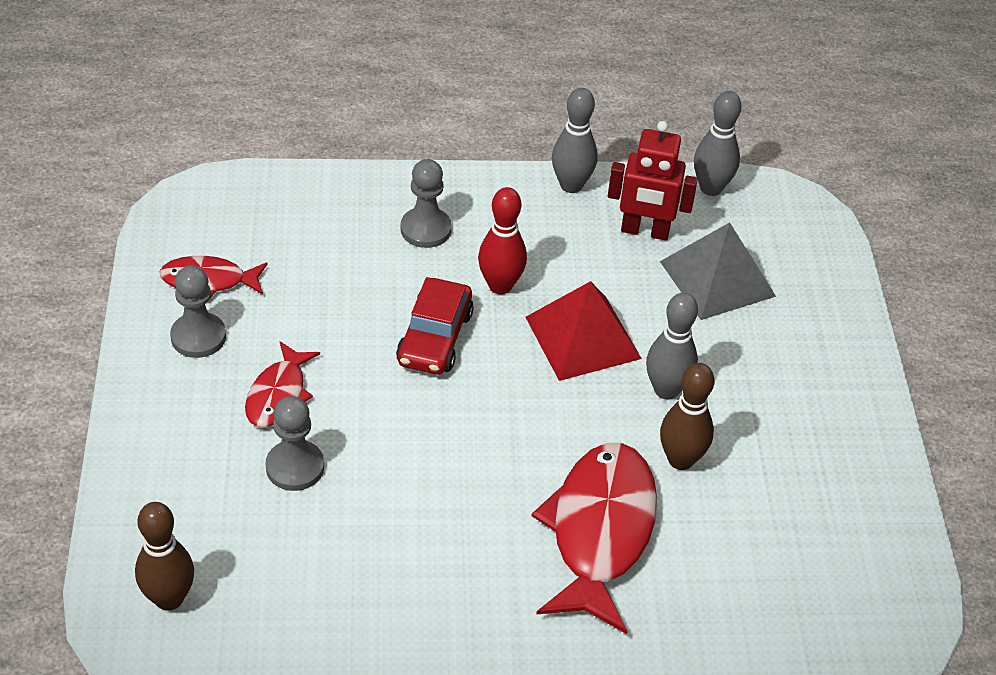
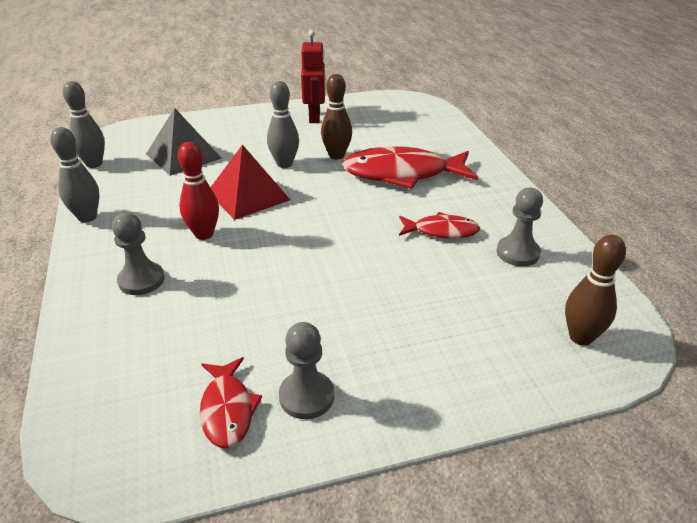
camera: 100 degrees left, 10 degrees down
(278, 394) = (355, 325): red fish -> red fish (441, 231)
(295, 467) = (423, 300): grey pawn -> grey pawn (517, 253)
(435, 338) = (266, 255): red car -> none
(645, 231) = (139, 183): red robot -> red robot (315, 117)

